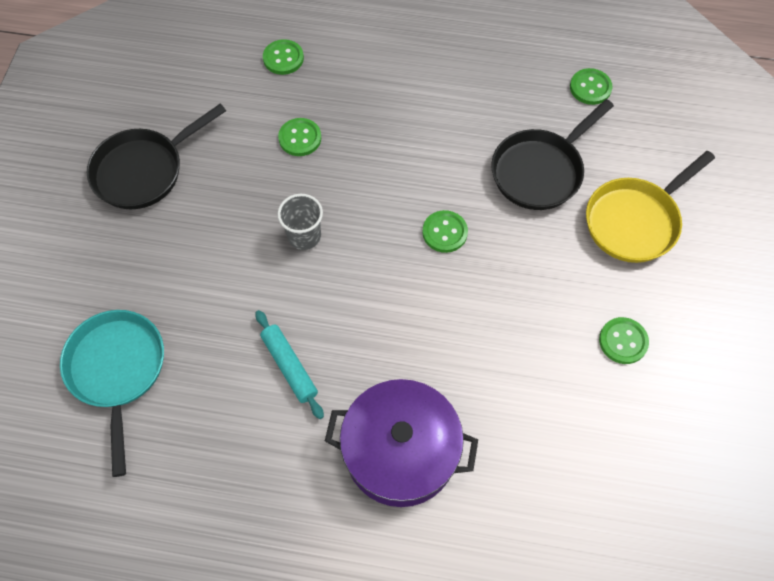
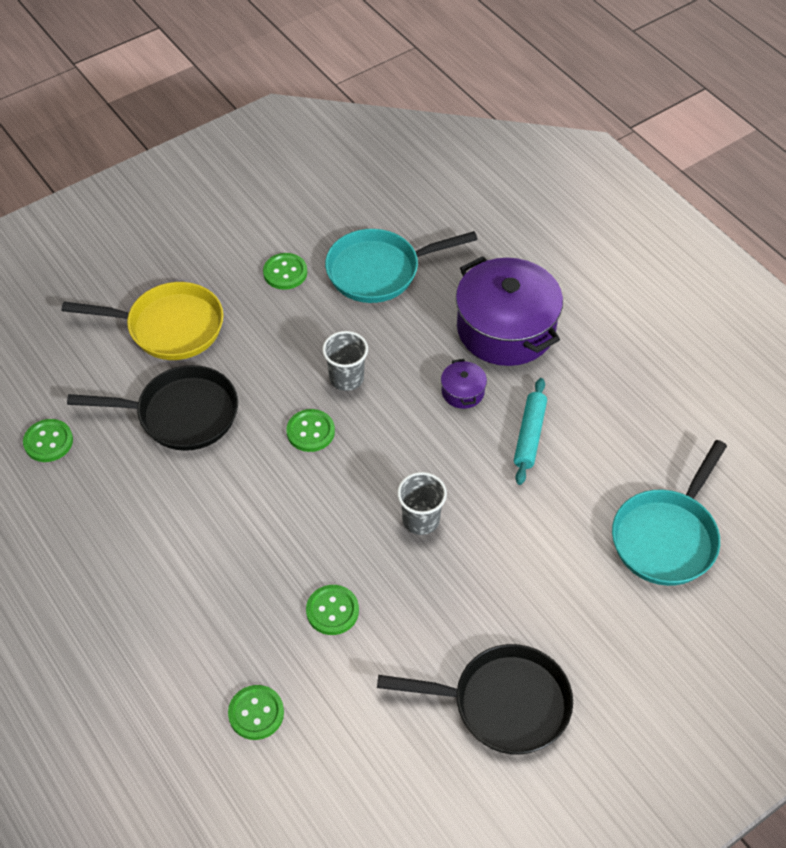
camera: 135 degrees left, 10 degrees down
(375, 359) = (463, 392): none -> purple pot
(469, 293) = (346, 378): none -> grey cup
(559, 413) = (379, 271): none -> turquoise pan

